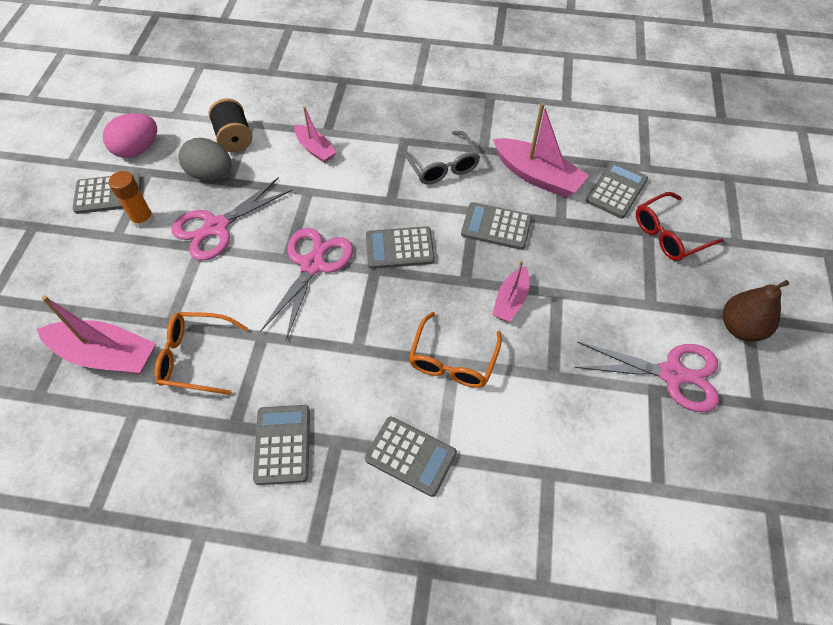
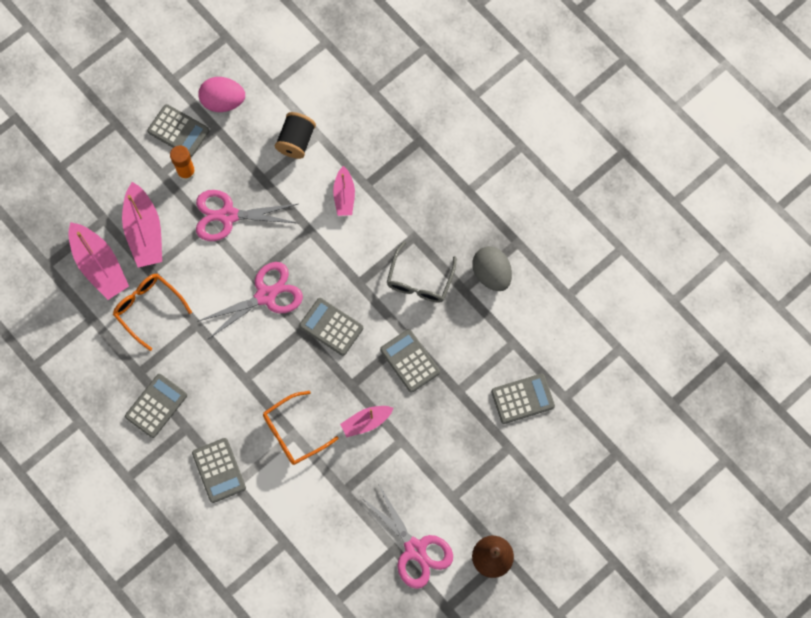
camera: 40 degrees right, 15 degrees up
(210, 174) = (256, 164): grey egg -> grey egg (491, 274)
(537, 176) = (478, 342): pink boat -> pink boat (144, 232)
(669, 234) = (520, 461): red glasses -> none

